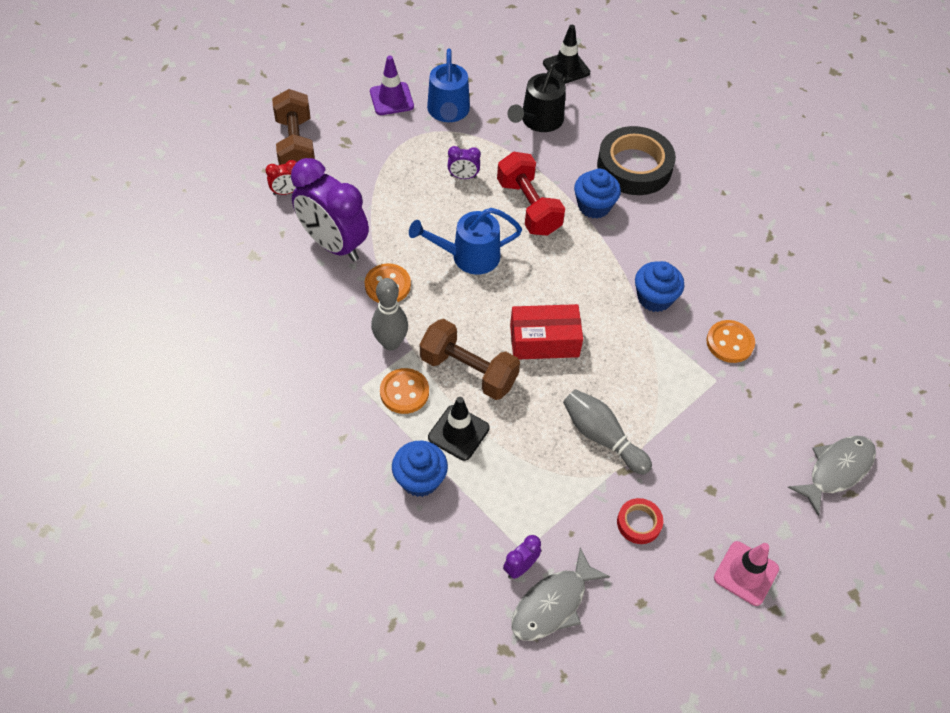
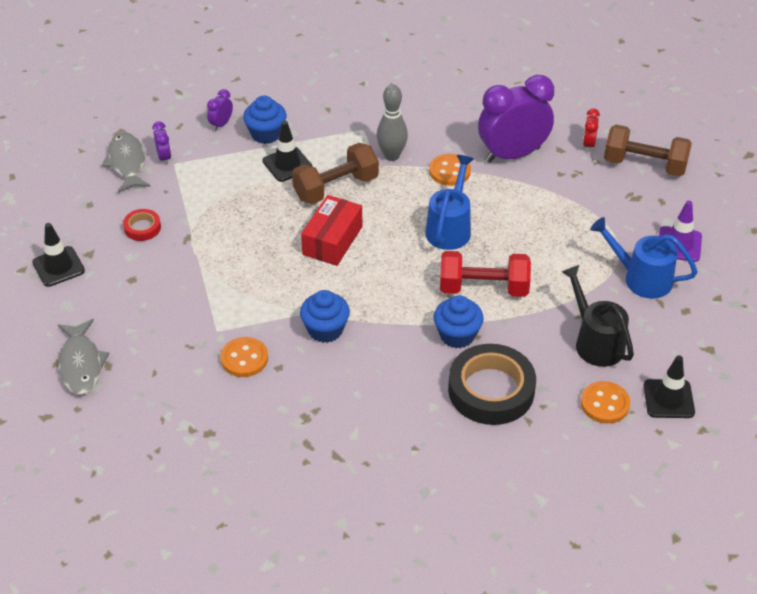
camera: 120 degrees right, 10 degrees down
(404, 392) = (342, 149): orange button -> orange button (604, 404)
(463, 177) = (547, 258): purple clock -> purple clock (221, 124)
(602, 437) = (223, 238): grey bowling pin -> none
(746, 573) = (58, 266): pink traffic cone -> black traffic cone

